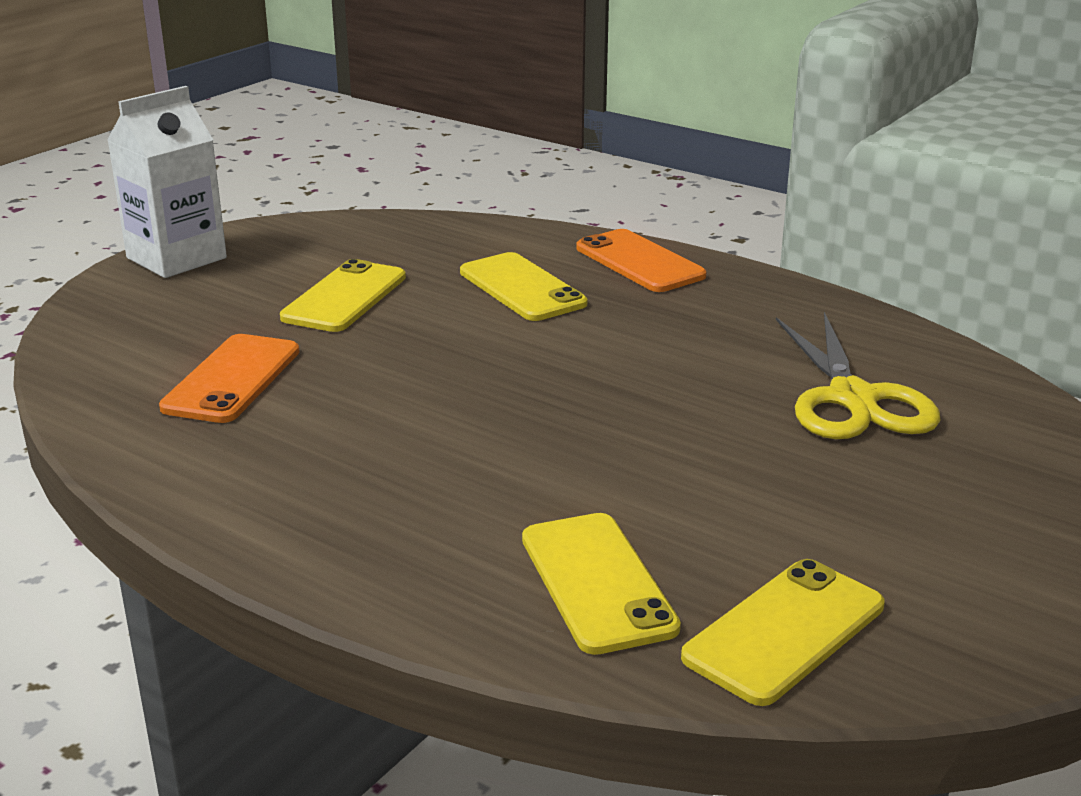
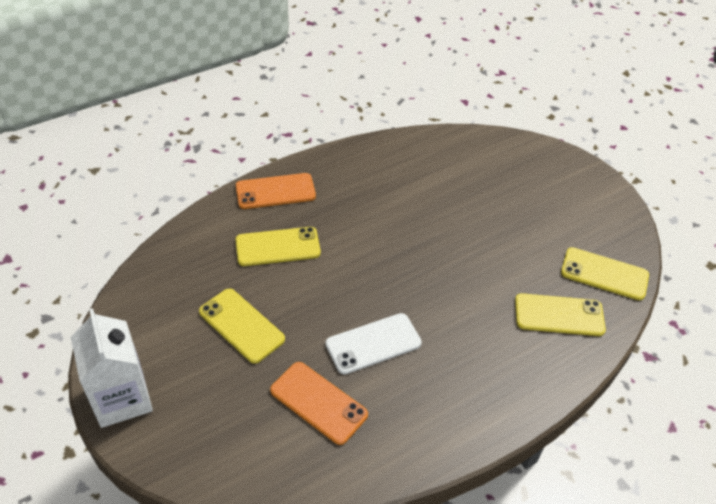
camera: 70 degrees left, 20 degrees up
(377, 399) = (373, 344): none -> white phone
(784, 631) = (604, 274): yellow phone -> yellow phone turned 45 degrees counterclockwise
(853, 399) = (451, 182): yellow scissors -> none

